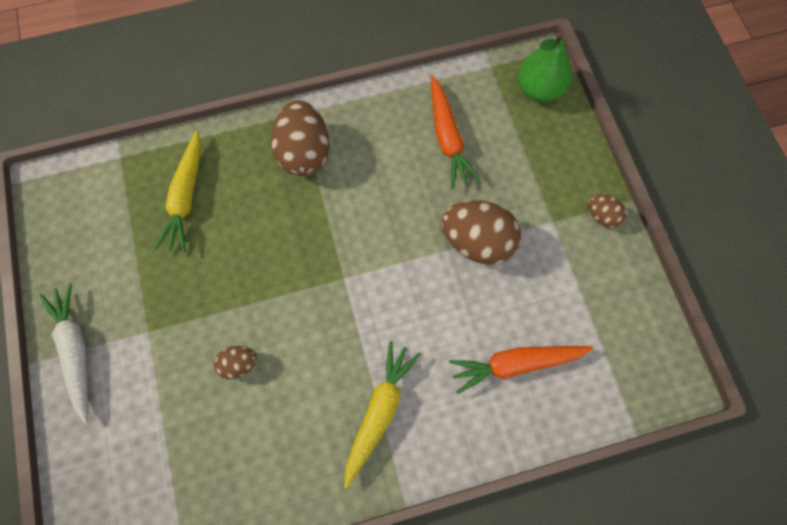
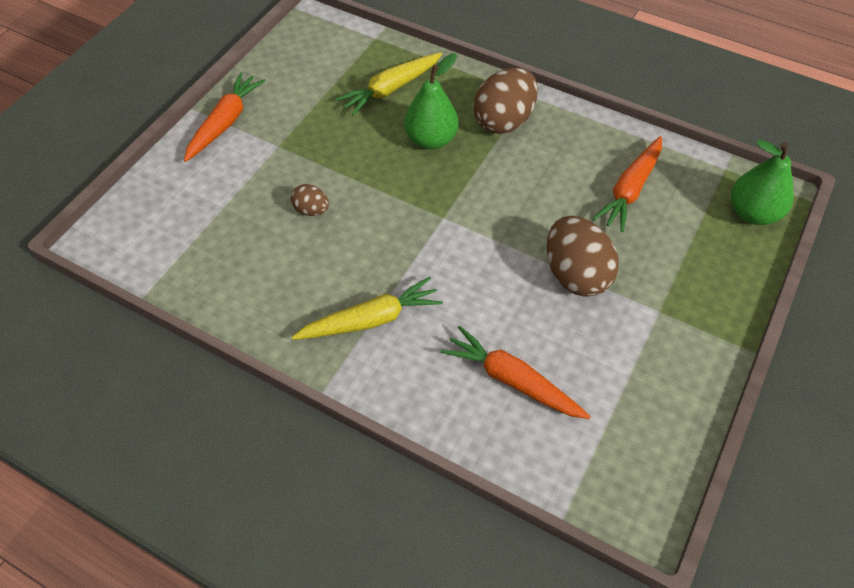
camera: 45 degrees right, 15 degrees down
(76, 351) = (225, 123): white carrot -> orange carrot
(266, 217) = (431, 139): none -> green pear
(602, 216) = (711, 341): brown egg -> none

